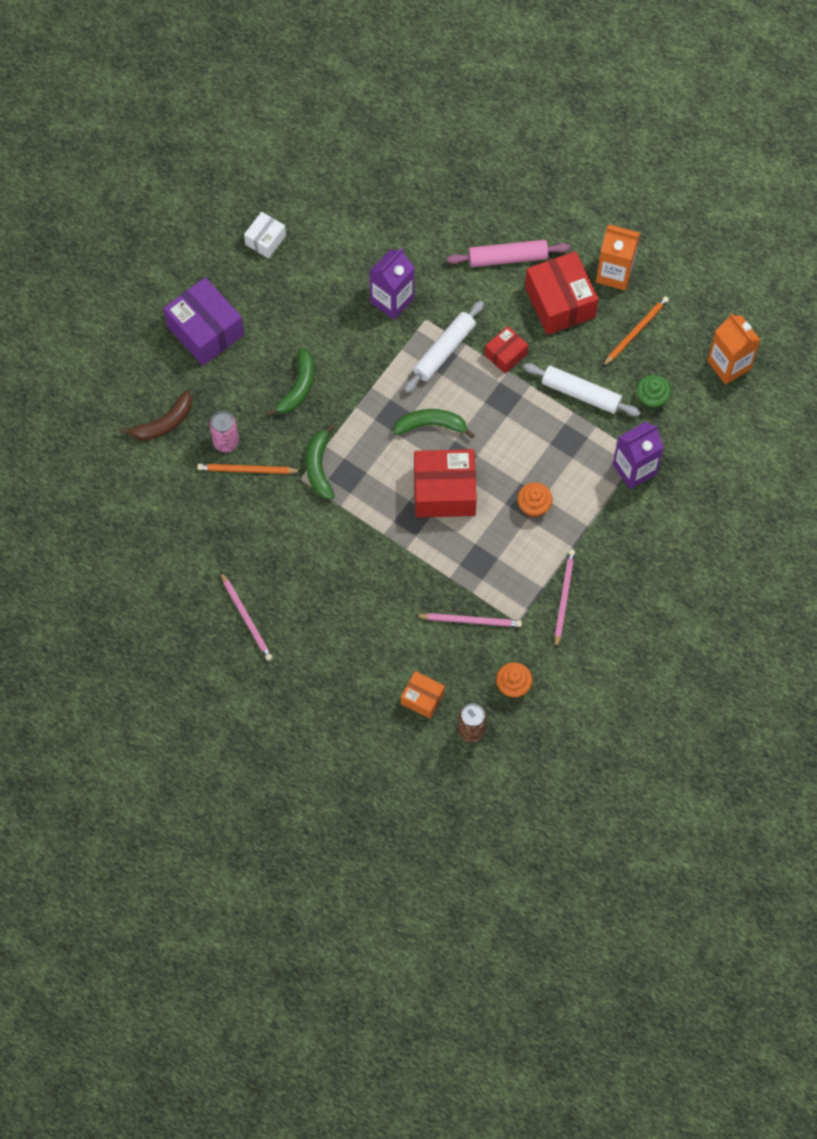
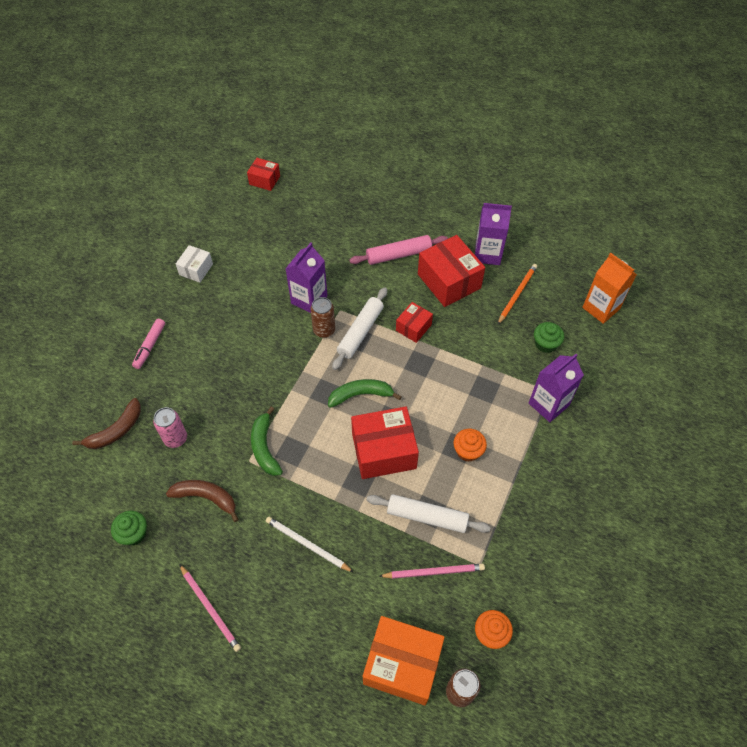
camera: 10 degrees left, 10 degrees down
(176, 534) = (133, 533): none -> green cupcake
(205, 330) = (150, 346): purple box -> pink marker
(247, 470) = (197, 461): orange pencil -> none
(252, 510) = (206, 497): none -> brown banana
(298, 387) = (237, 381): green banana -> none
(349, 574) = (307, 544): none -> white pencil
(361, 126) = (264, 180): none -> red box
(403, 342) = (324, 330): none -> brown can
(422, 698) = (402, 664): orange box -> orange box, size x1.84
(564, 597) = (517, 533): pink pencil -> none
(581, 394) = (485, 349): white rolling pin -> white rolling pin (427, 517)
(614, 273) = (487, 254): orange carton -> purple carton

